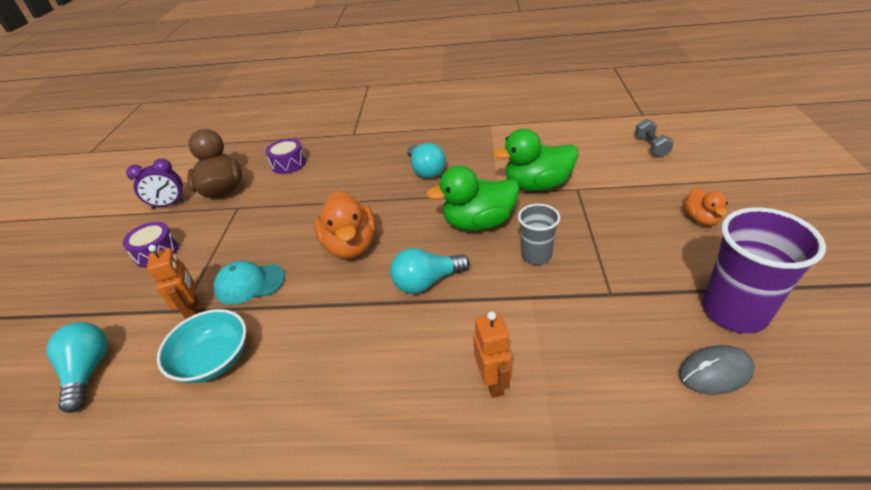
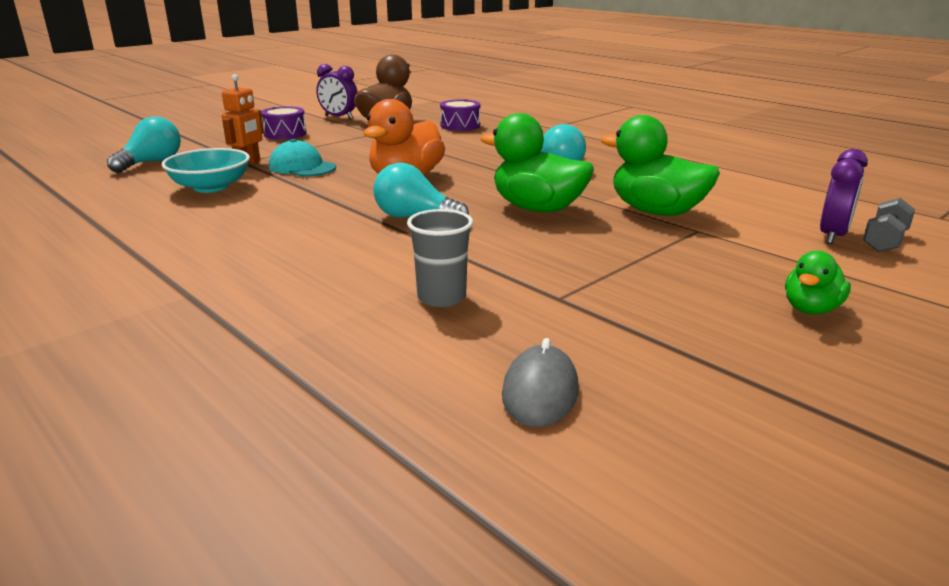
camera: 40 degrees right, 15 degrees down
(493, 382) = (337, 284): orange robot -> none
(536, 255) = (544, 246): grey cup -> grey cup (441, 297)
(630, 155) = (832, 236): none -> purple clock
(701, 219) = (811, 309): orange duck -> green duck
(715, 372) = (540, 392): grey mouse -> grey mouse turned 75 degrees clockwise
(734, 311) = (672, 376): purple cup -> none

